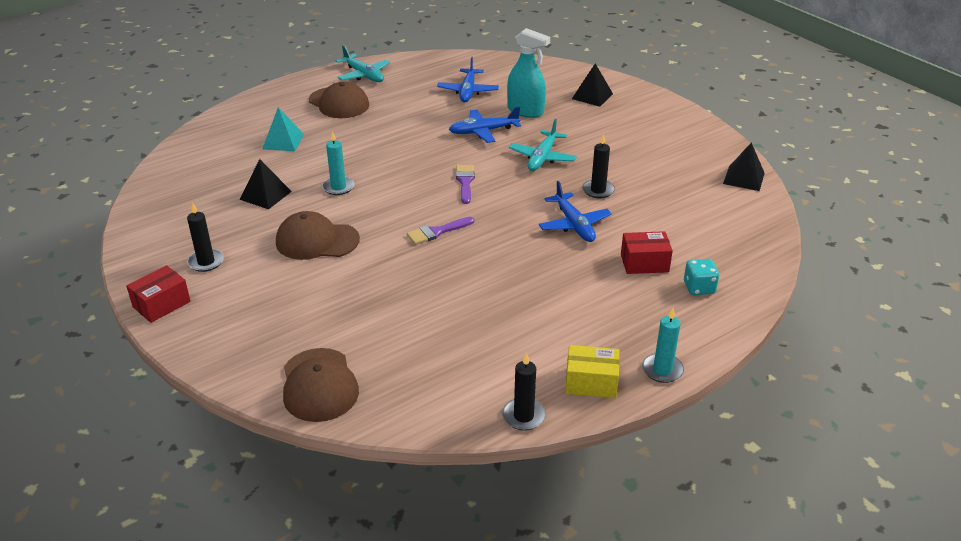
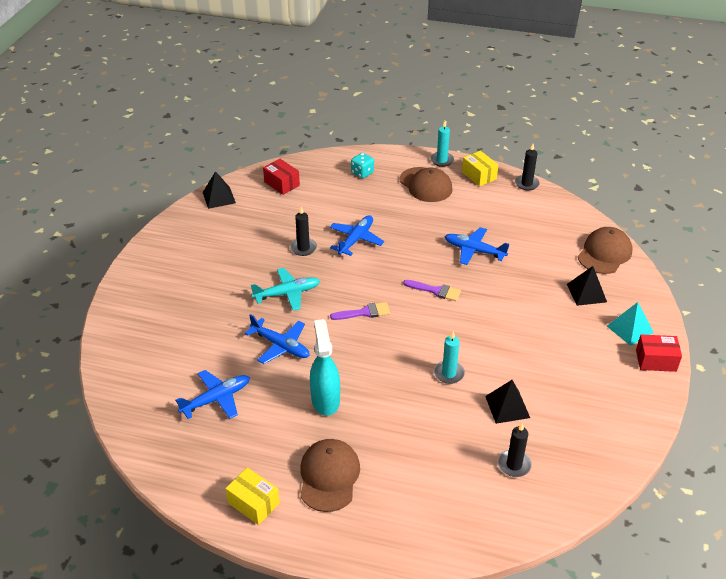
camera: 130 degrees left, 5 degrees up
(206, 262) = (602, 374): black candle -> black candle (514, 465)
(283, 141) = (432, 461): turquoise pyramid -> turquoise pyramid (630, 329)
(317, 241) = (514, 338): brown cap -> brown cap (425, 185)
(363, 75) = (253, 503): turquoise plane -> yellow box
(458, 289) = (474, 251): none -> blue plane
(465, 182) = (364, 312): purple brush -> purple brush turned 150 degrees counterclockwise
(525, 111) = (220, 341): turquoise spray bottle -> turquoise spray bottle (325, 400)
(592, 96) = (154, 317): black pyramid -> black pyramid (586, 293)
(644, 263) = (362, 198): red box -> red box (282, 184)

